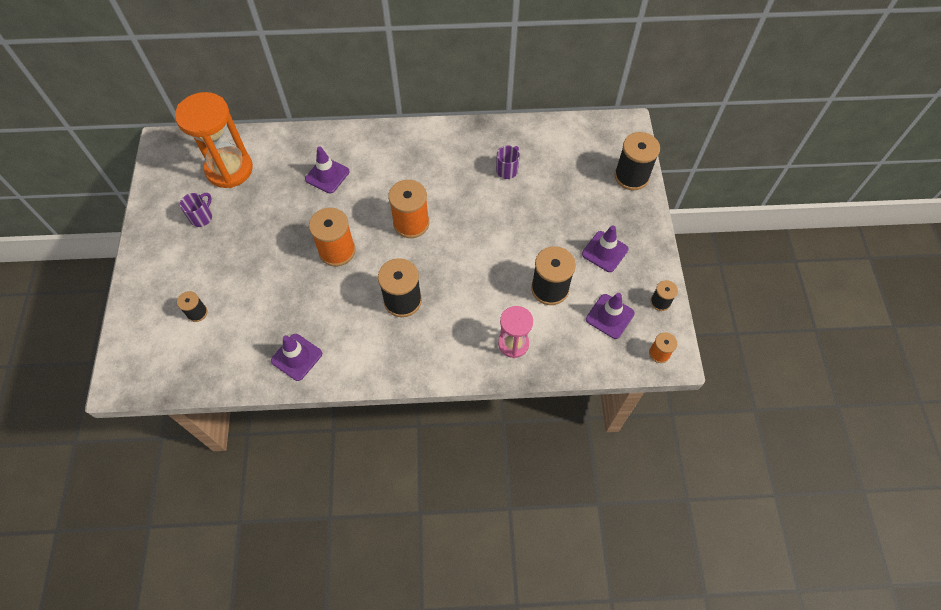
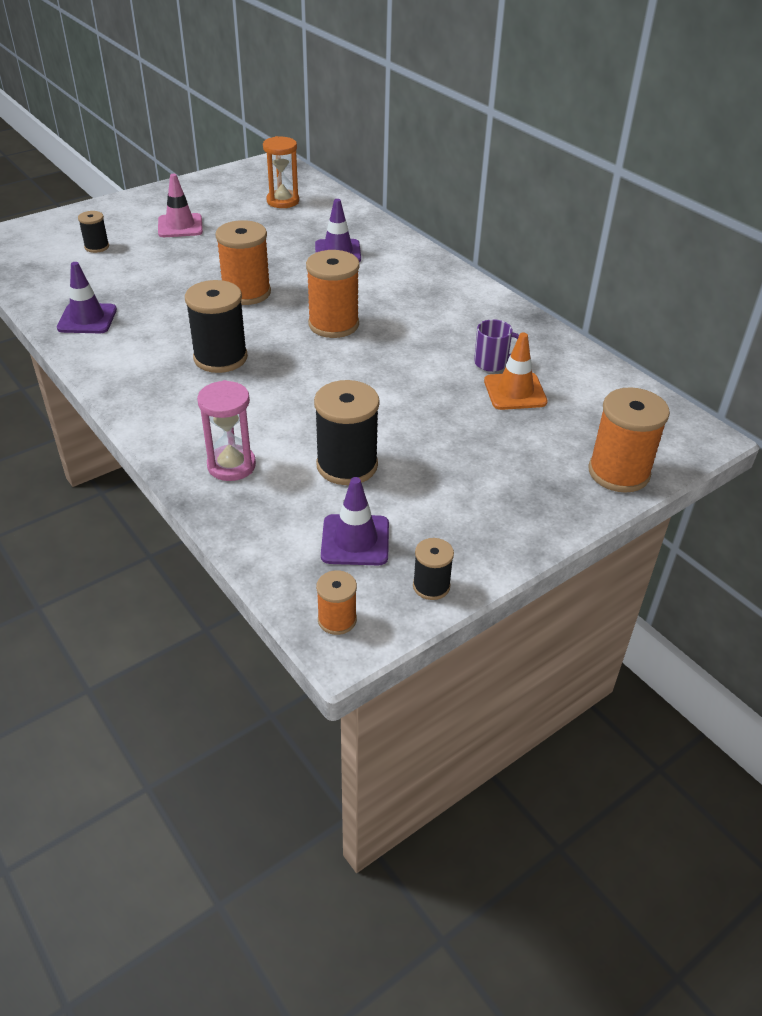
camera: 55 degrees right, 20 degrees down
(202, 217) = (211, 209): purple mug -> none
(211, 247) = (180, 226): none -> pink traffic cone
(229, 169) = (283, 201): orange hourglass -> orange hourglass, size x0.58
(540, 176) = (515, 391): none -> orange traffic cone
(605, 251) = (460, 494): purple traffic cone -> none
(631, 176) = (618, 472): black spool -> orange spool

